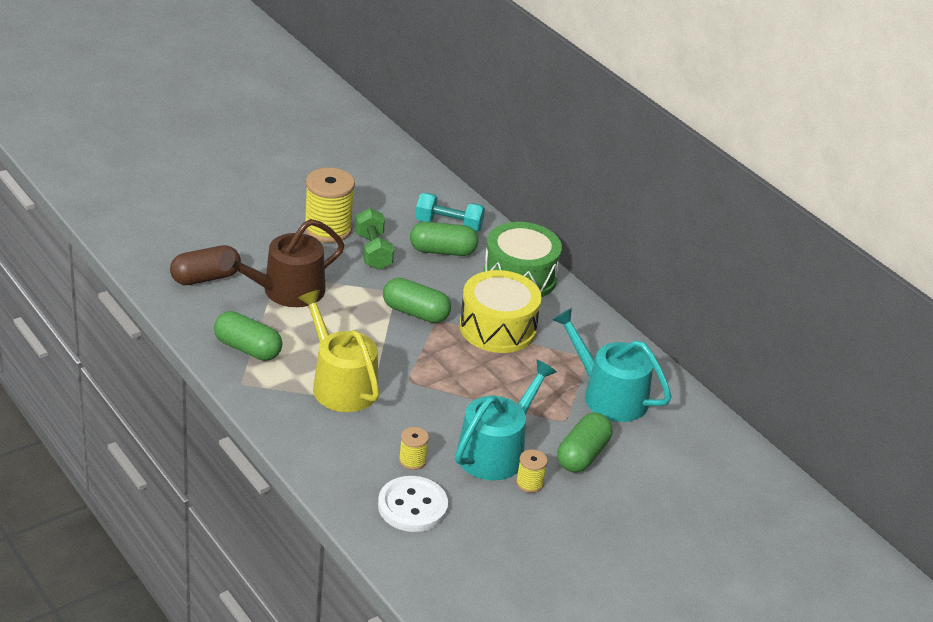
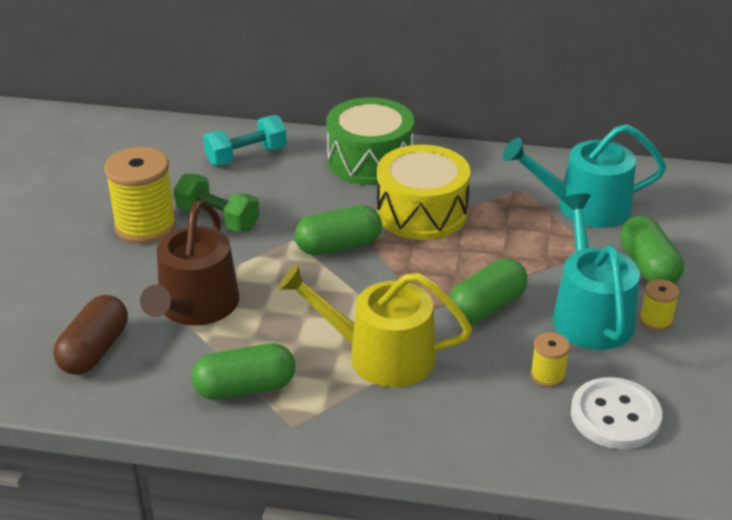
camera: 40 degrees left, 0 degrees up
(442, 251) = (276, 180): green capsule -> green capsule (486, 307)

